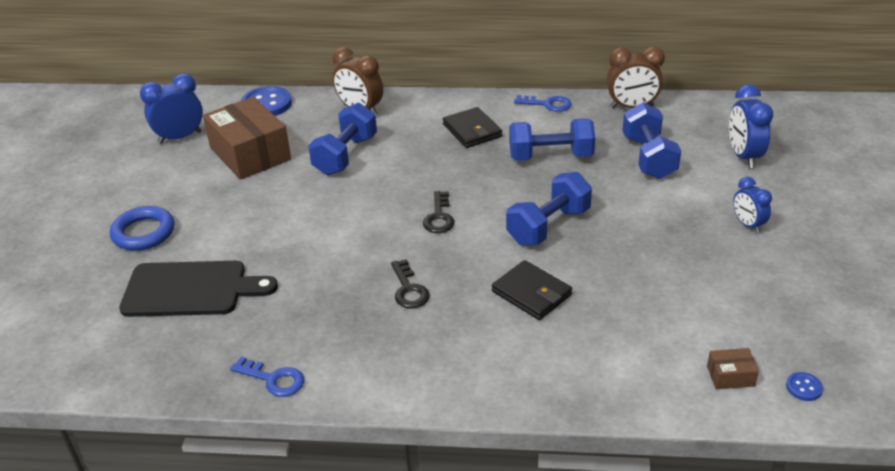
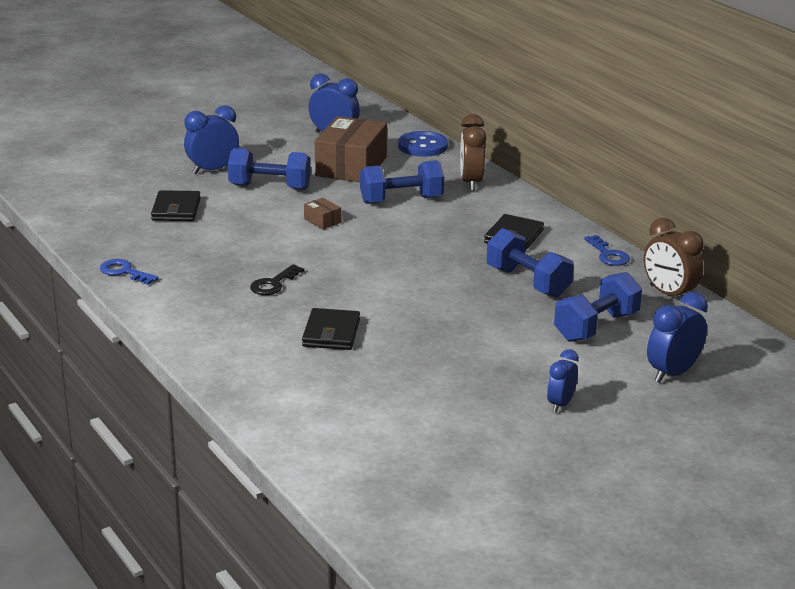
camera: 50 degrees right, 10 degrees down
(143, 233) = (212, 170): blue ring -> blue clock
(191, 289) = (176, 209): black cutting board -> black wallet
(273, 379) = (124, 272): blue key -> blue key turned 135 degrees clockwise
(439, 217) = (375, 264): black key -> none
(548, 226) = (427, 313): blue dumbbell -> blue dumbbell (270, 187)
(730, 376) = (336, 449): brown box -> brown box (322, 221)
(804, 387) = (362, 488): blue button -> none

